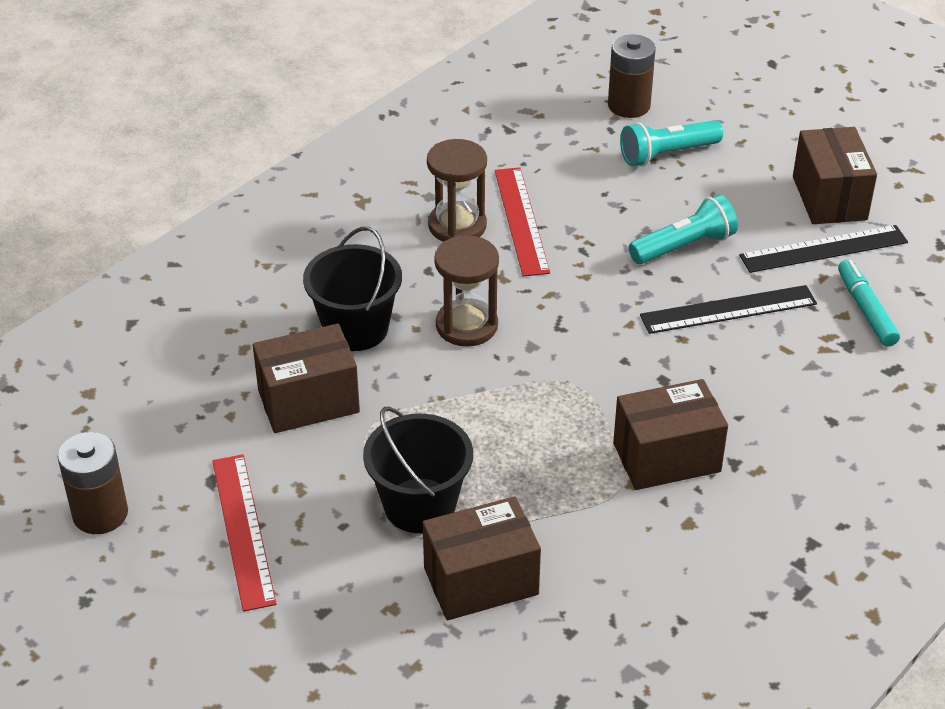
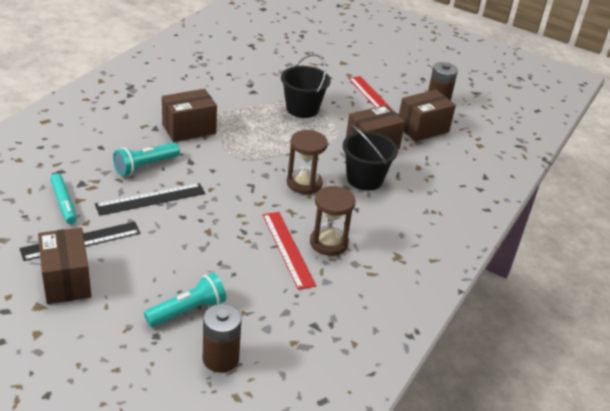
camera: 165 degrees right, 5 degrees down
(481, 581) = (268, 86): brown box -> brown box (423, 128)
(684, 246) = (176, 237): turquoise flashlight -> turquoise flashlight (145, 166)

